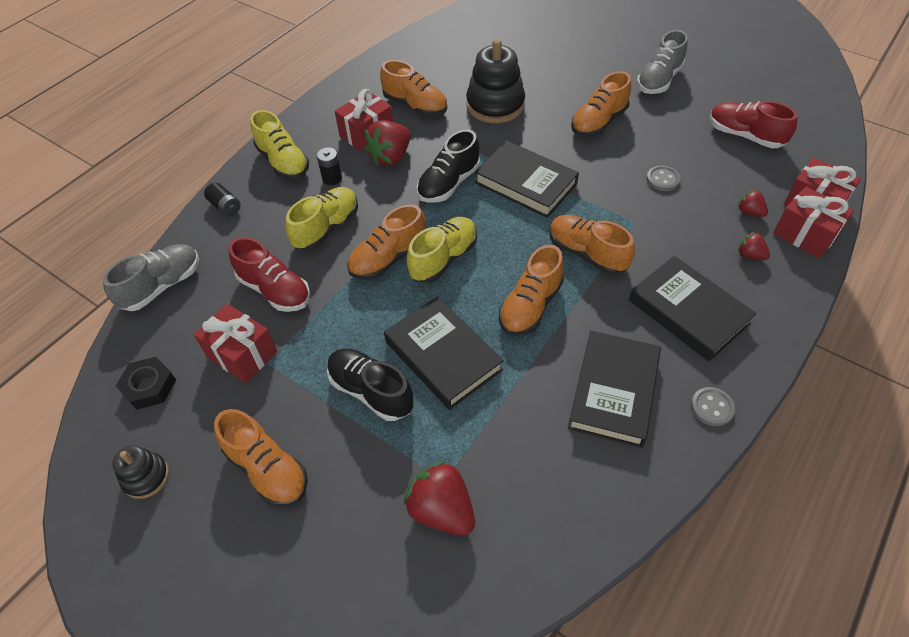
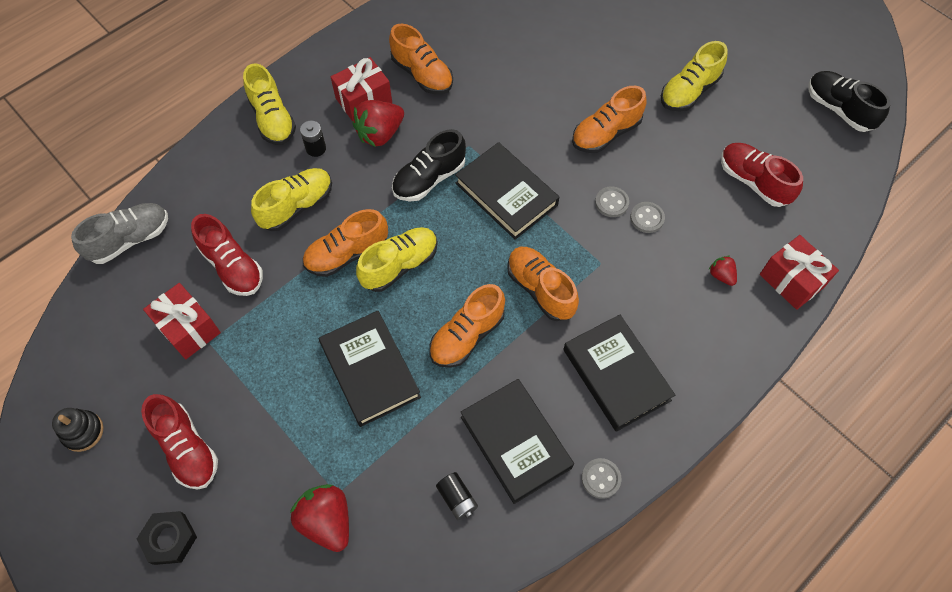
camera: 10 degrees right, 10 degrees up
(149, 386) = (100, 343): black nut -> black nut (169, 539)
(225, 207) = (205, 161): black battery -> black battery (457, 499)
(267, 469) = (187, 448): orange shoe -> red shoe
(371, 391) = (295, 392): black shoe -> black shoe (839, 109)
(495, 105) = (505, 89): black stacking toy -> none
(613, 391) = (515, 442): black book -> black book turned 60 degrees counterclockwise
(625, 173) = (611, 203): none -> grey button
(659, 80) = (689, 91): grey shoe -> yellow shoe
(750, 255) = (701, 325): red strawberry -> none
(805, 234) = (767, 314): red gift -> none

